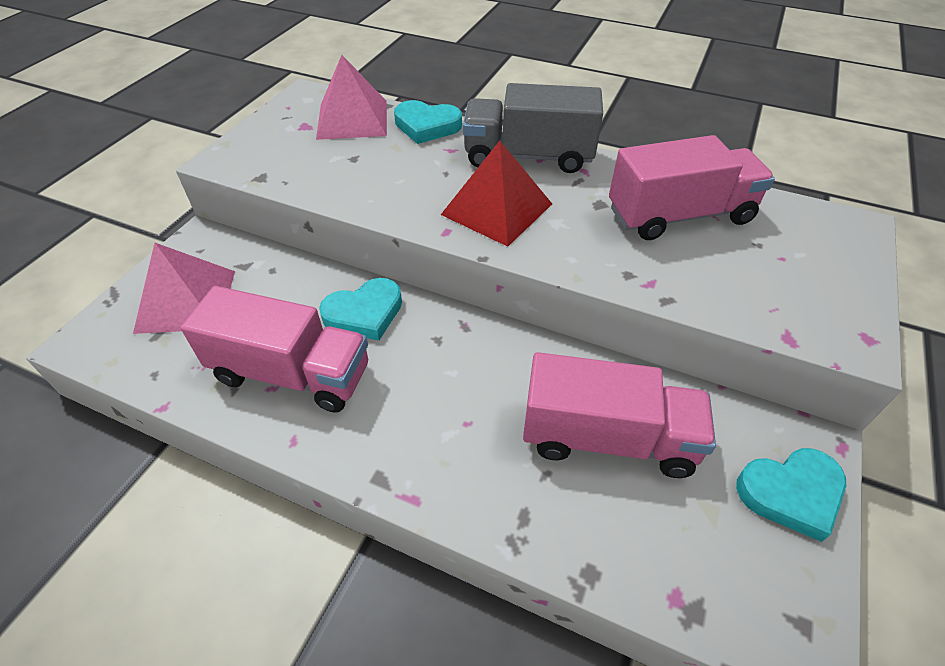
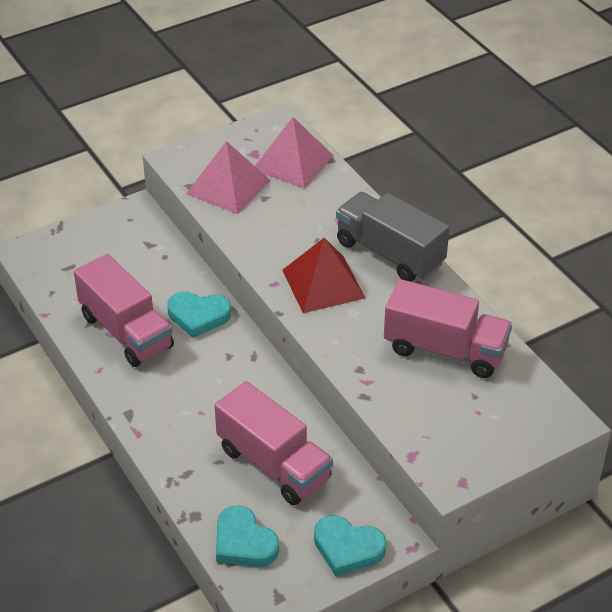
camera: 35 degrees right, 5 degrees down
(186, 301) = (98, 253): pink pyramid -> pink pyramid (228, 187)
(427, 126) = (342, 193): turquoise heart -> turquoise heart (244, 542)

